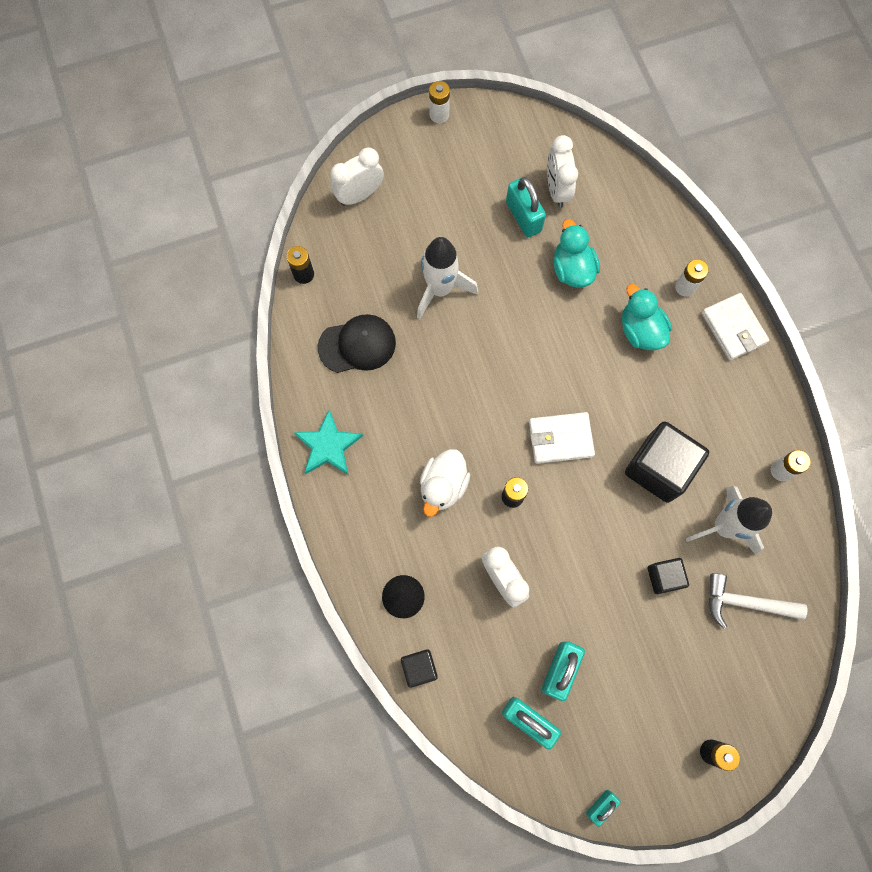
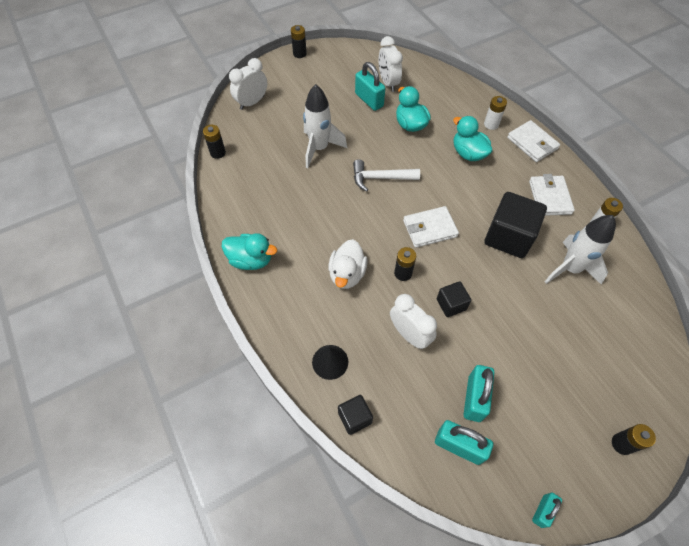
camera: 10 degrees left, 15 degrees down
(328, 446) = (251, 260): turquoise star -> turquoise duck
(357, 345) = (264, 190): black cap -> none
(439, 115) = (299, 54): white battery -> black battery
(664, 577) = (537, 312): black cube -> black cube (451, 304)
(730, 418) = (549, 197): none -> white wallet
(745, 602) = (606, 320): white hammer -> white hammer (380, 178)

